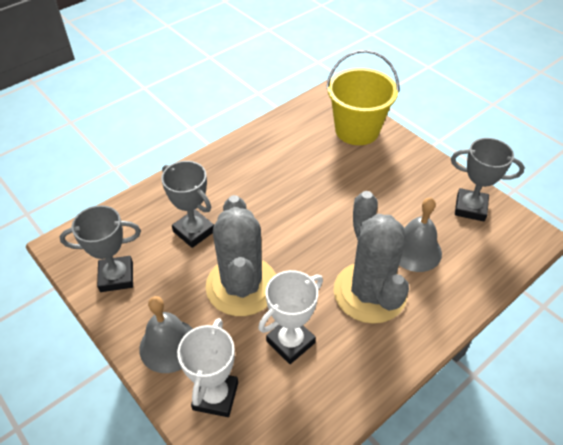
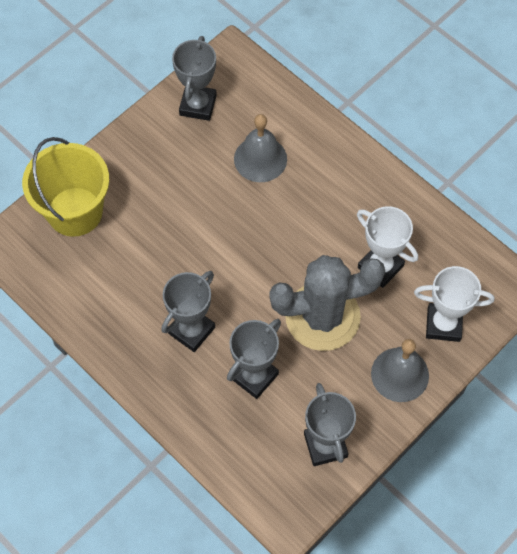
camera: 95 degrees left, 15 degrees up
(244, 193) = (191, 330): none -> grey trophy
(369, 292) = (316, 200): grey cactus -> none

